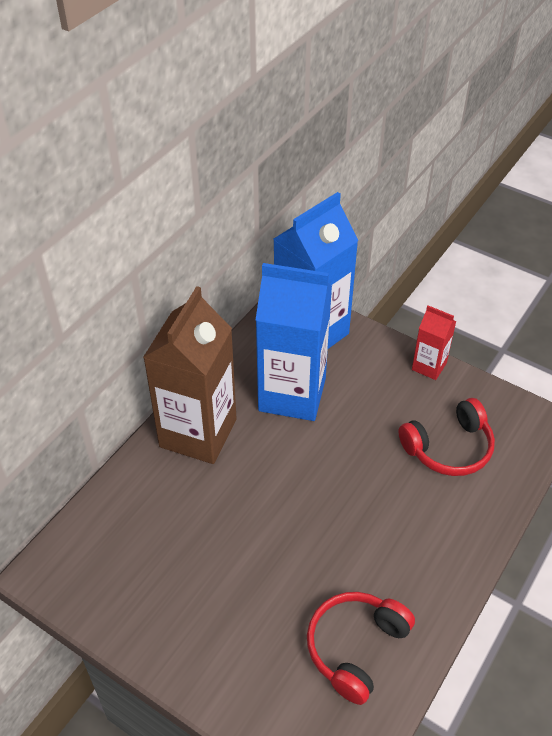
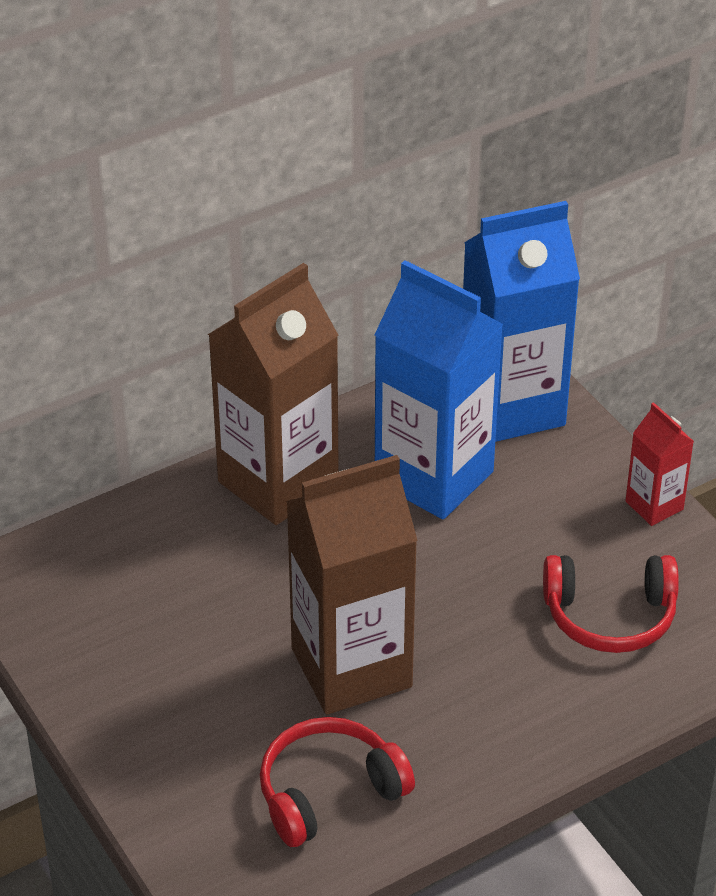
camera: 25 degrees right, 5 degrees down
(317, 547) = (351, 668): none -> brown carton

